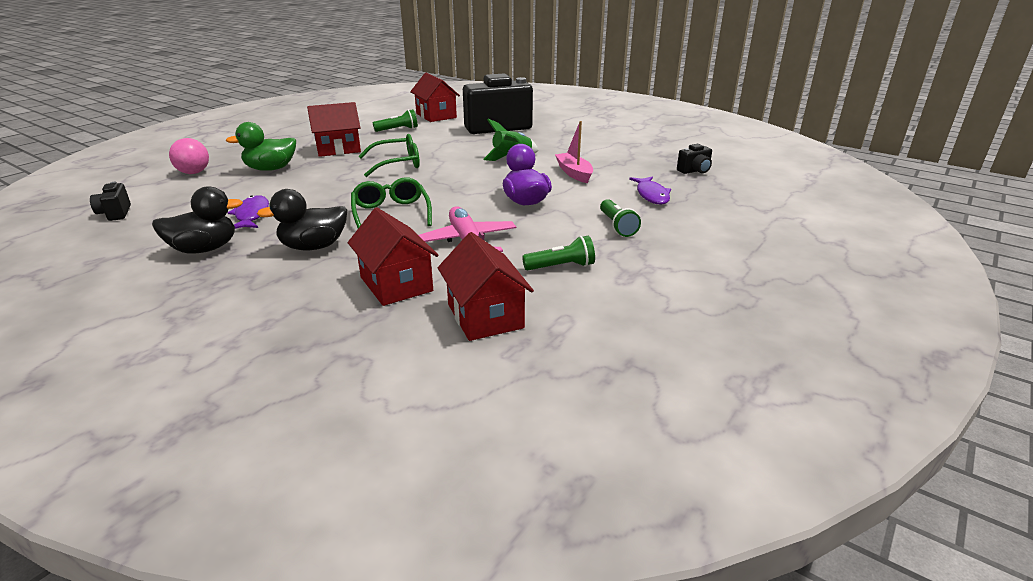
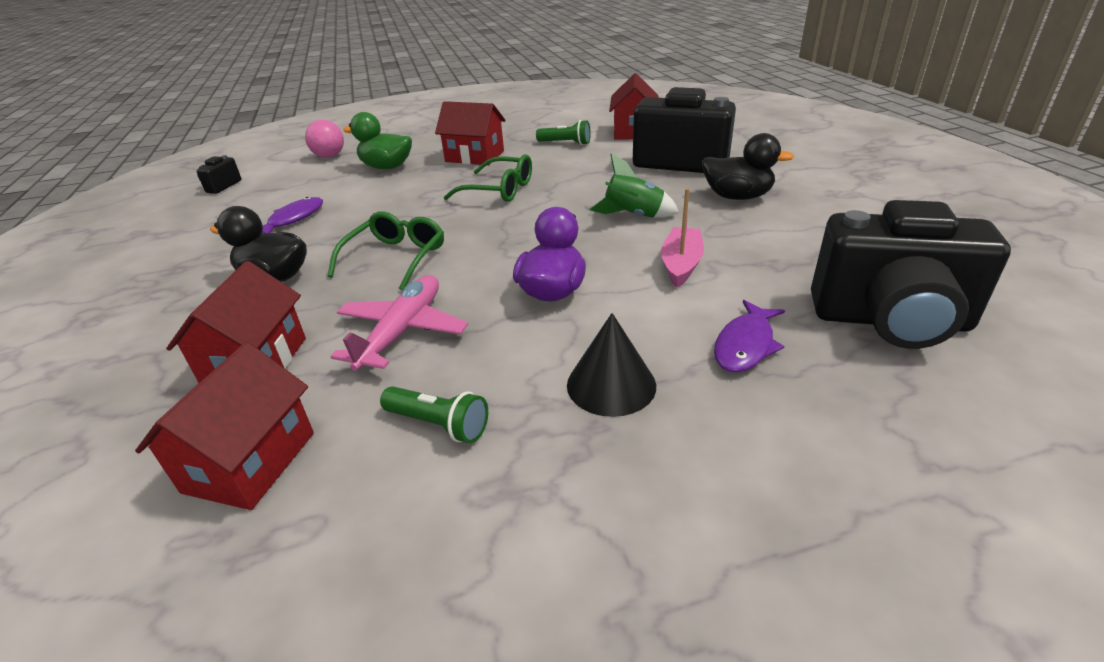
camera: 40 degrees right, 5 degrees up
(204, 249) = (207, 247): black duck -> black duck (737, 197)
(617, 226) = (611, 384): green flashlight -> black cone
(694, 171) = (890, 321): black camera -> black camera, size x2.40

